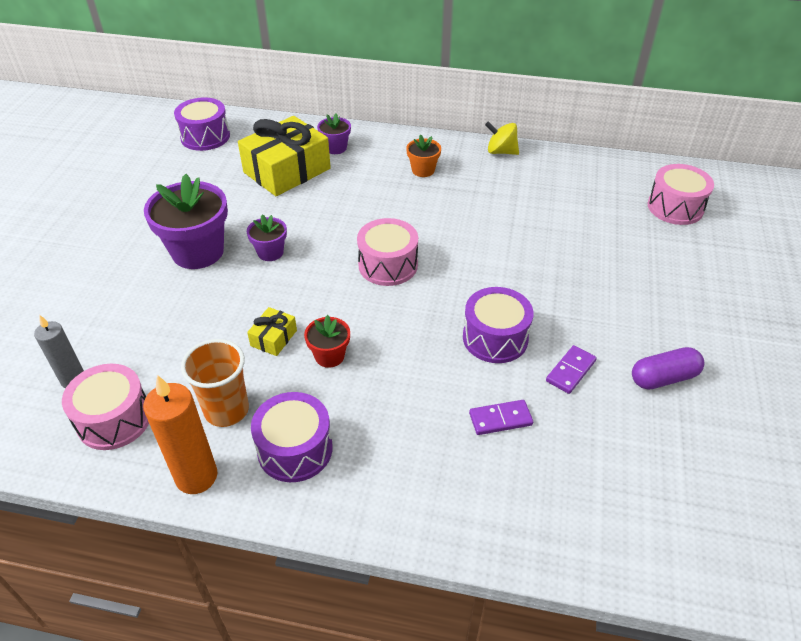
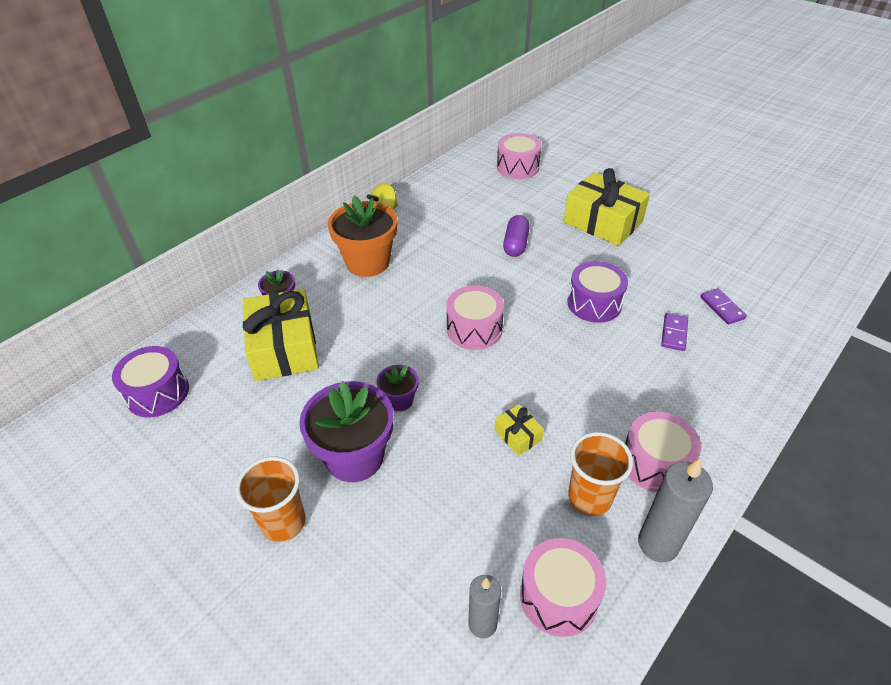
camera: 60 degrees left, 0 degrees up
(122, 242) = (283, 522): none -> orange cup
(196, 476) = (658, 544): orange candle -> grey candle
(295, 449) = (655, 463): purple drum -> pink drum
(329, 356) = (561, 404): red flower pot -> none
(423, 170) = (367, 262): orange flower pot -> orange flower pot, size x1.98
(570, 371) = (645, 281): purple domino -> purple domino (722, 308)
(646, 304) = (603, 222): none -> yellow gift
(663, 378) = (671, 245): purple capsule -> purple capsule (515, 244)

